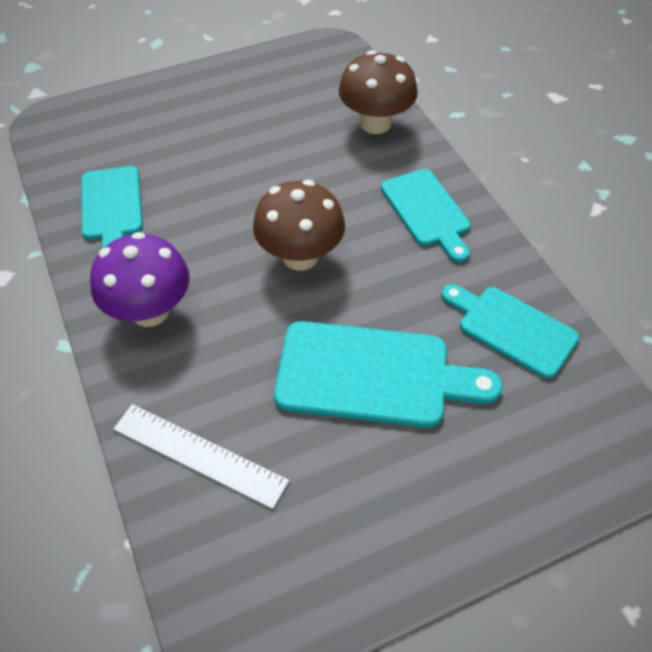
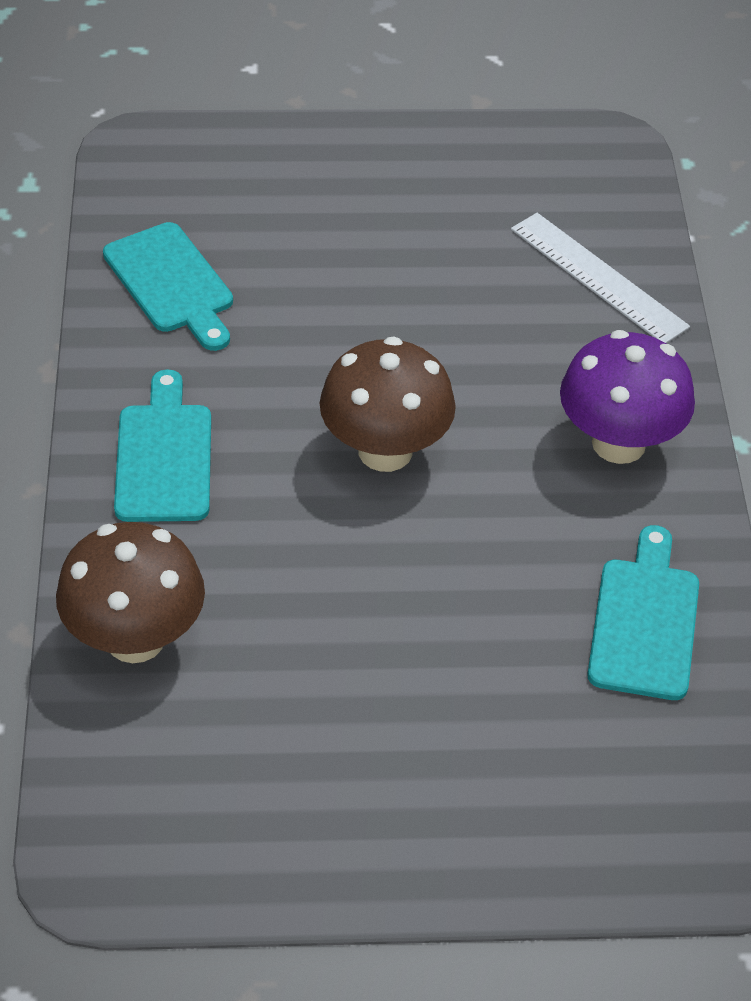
camera: 160 degrees left, 5 degrees down
(373, 375) = (369, 289): turquoise cutting board -> none

